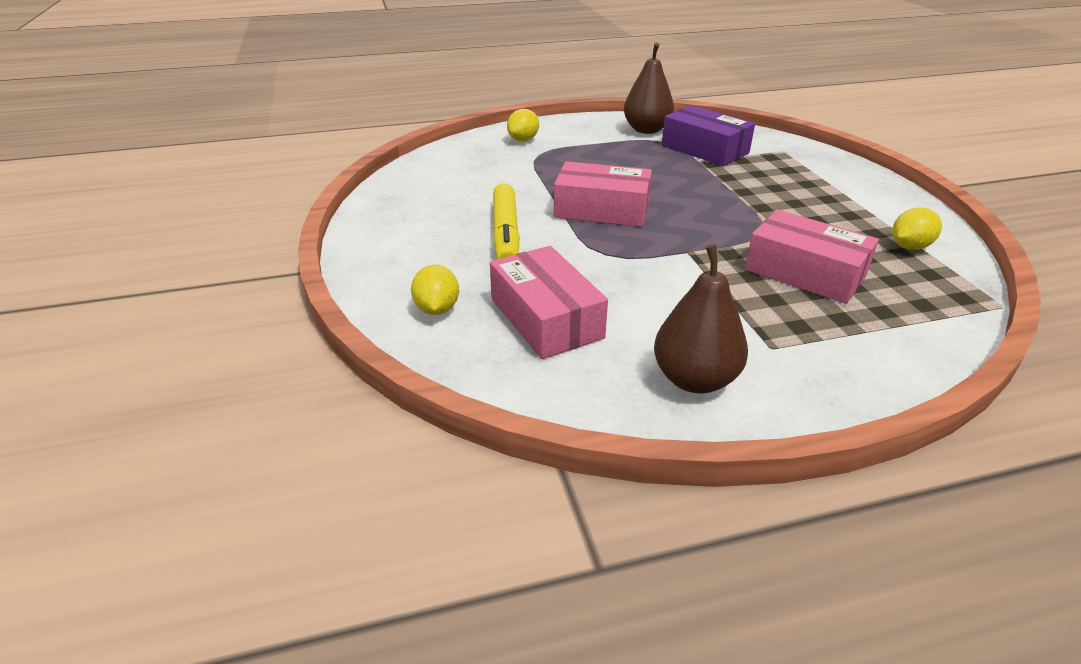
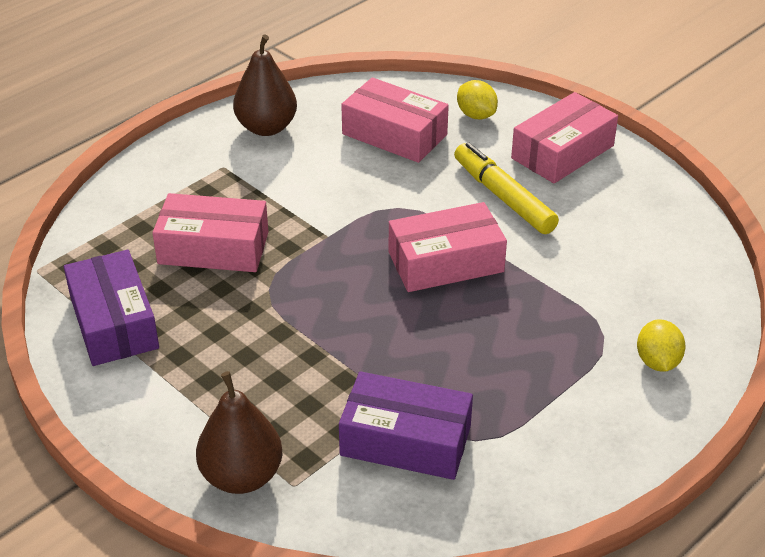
camera: 150 degrees right, 5 degrees up
(407, 250) = (562, 152): none -> pink box
(646, 130) = (521, 465): brown pear -> brown pear (242, 476)
(909, 246) = (114, 322): yellow lemon -> purple box

